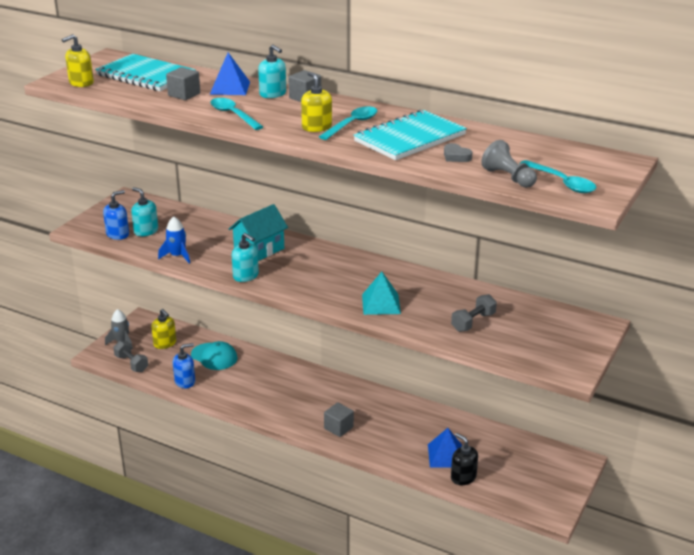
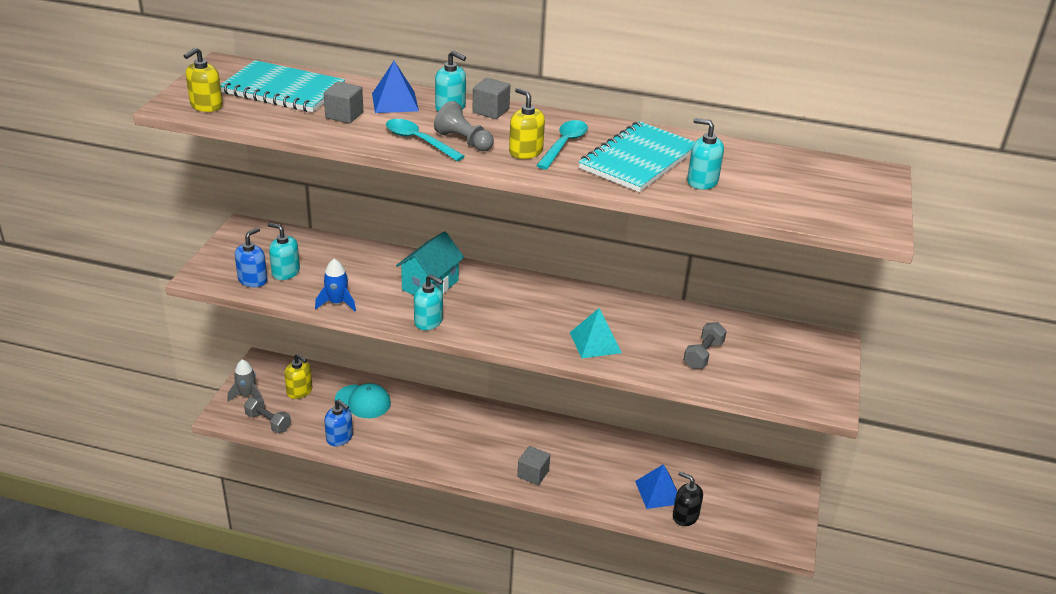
camera: 15 degrees left, 5 degrees up
(185, 381) = (339, 438): blue soap dispenser -> blue soap dispenser turned 75 degrees clockwise
(456, 156) = (702, 181): grey heart -> turquoise soap dispenser
(508, 178) = (773, 206): grey pawn -> grey pawn (464, 141)
(562, 182) = (832, 208): turquoise spoon -> none

